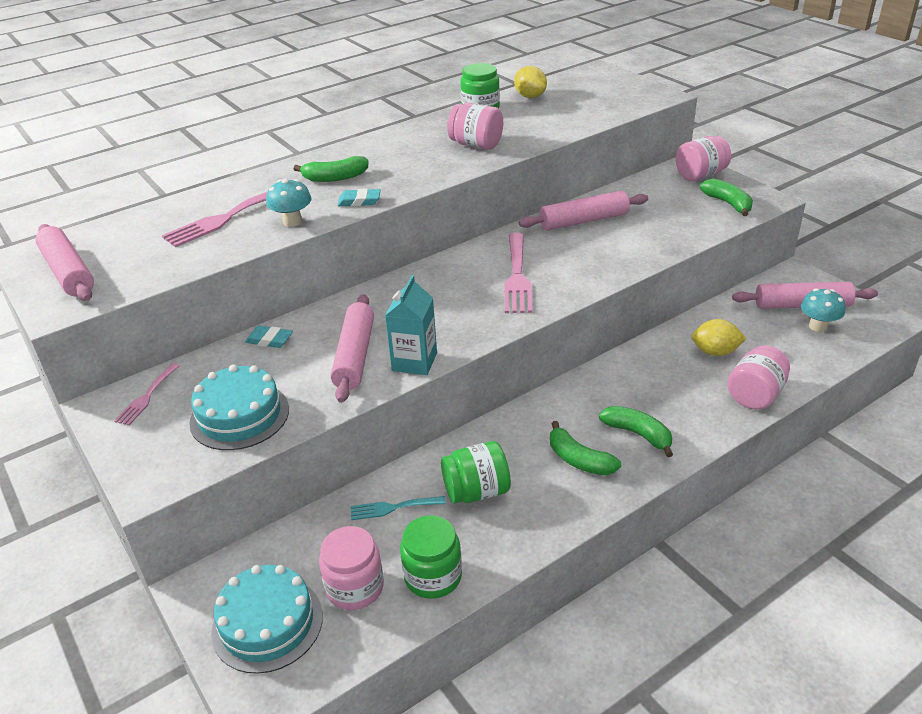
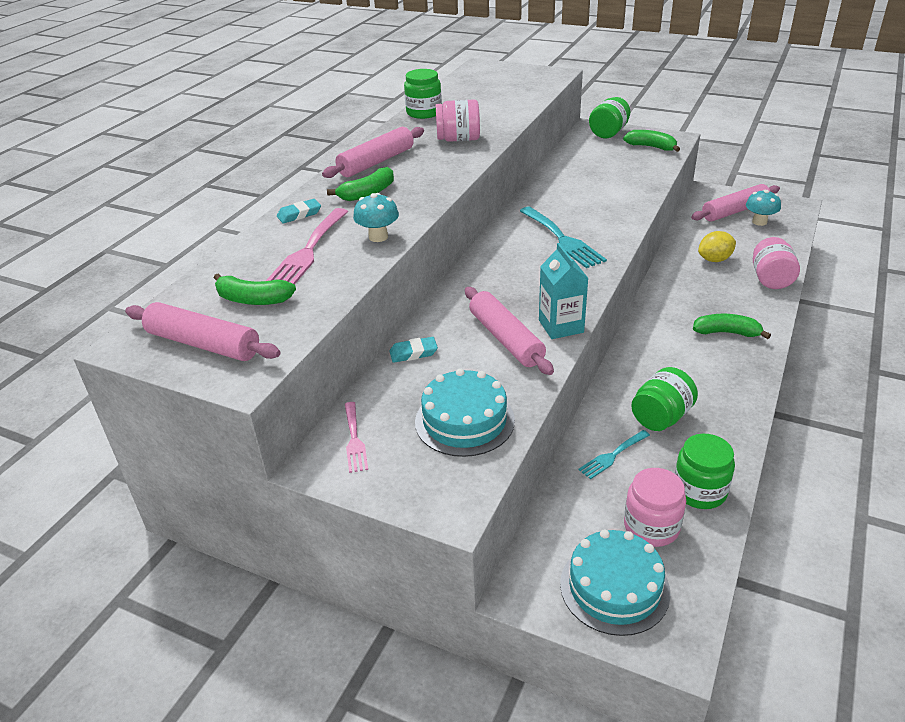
camera: 30 degrees left, 0 degrees up
(359, 201) = (417, 205): turquoise eraser -> turquoise eraser (299, 214)
(517, 276) = (562, 239): pink fork -> turquoise fork
(530, 96) = (453, 95): yellow lemon -> none
(579, 460) = (707, 365): green banana -> green banana (253, 299)
(584, 221) = (563, 186): pink rolling pin -> pink rolling pin (376, 162)
(700, 175) = (608, 133): pink jar -> green jar

